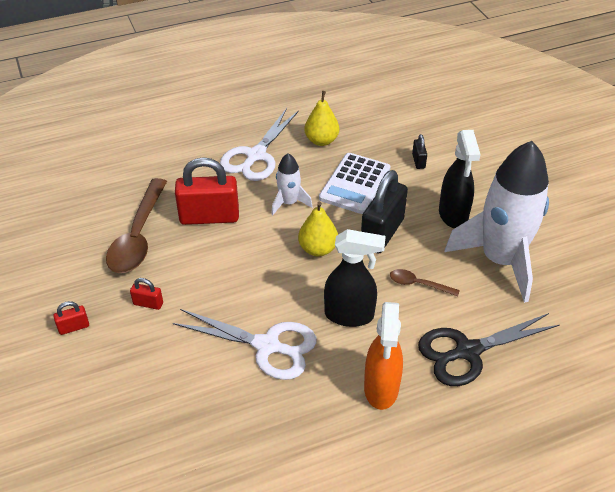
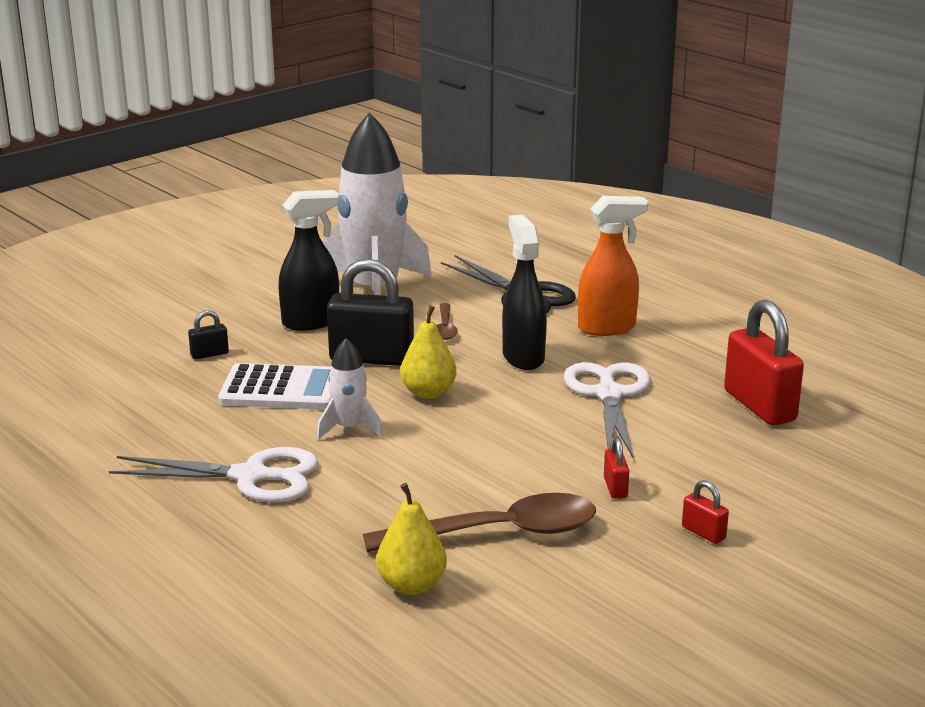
camera: 110 degrees left, 20 degrees down
(209, 217) = (417, 483): red padlock -> red padlock (759, 406)
(321, 141) = (188, 430): yellow pear -> yellow pear (412, 585)

